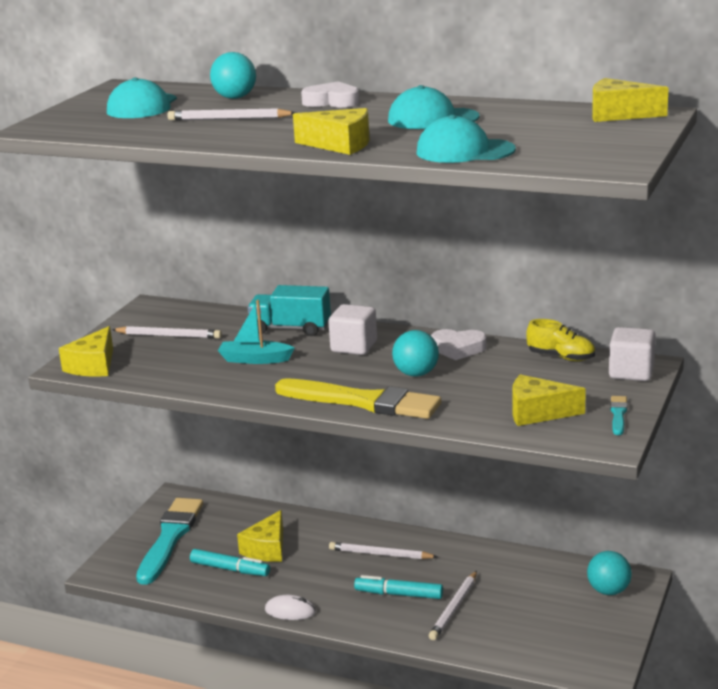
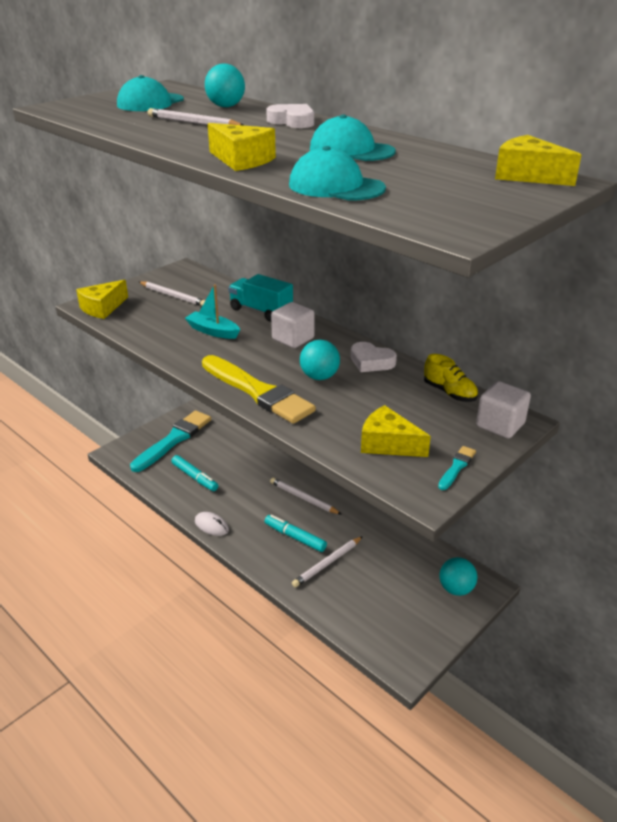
camera: 20 degrees right, 10 degrees up
(267, 548) = (229, 468): yellow cheese -> none

